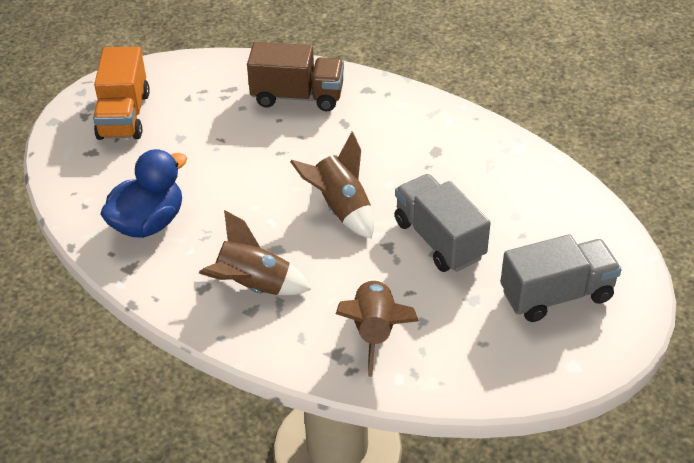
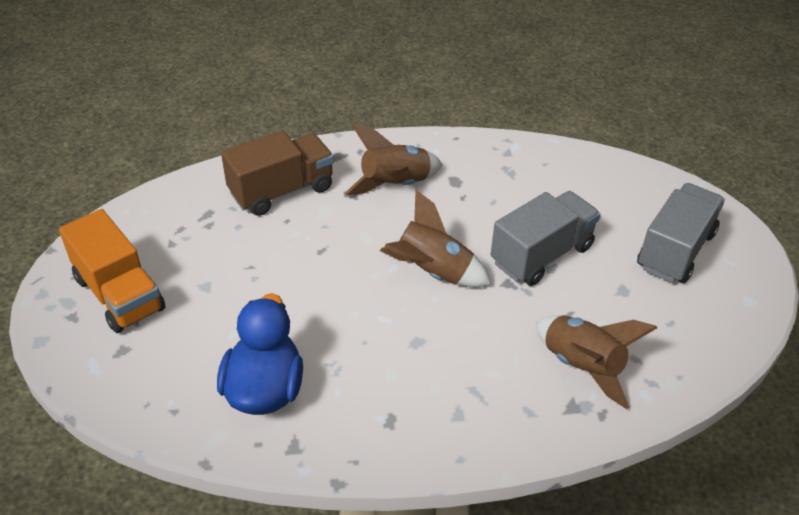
camera: 40 degrees left, 0 degrees up
(253, 286) = (435, 390): brown rocket -> brown rocket (395, 185)
(439, 239) = (541, 255): grey truck -> grey truck turned 120 degrees clockwise

